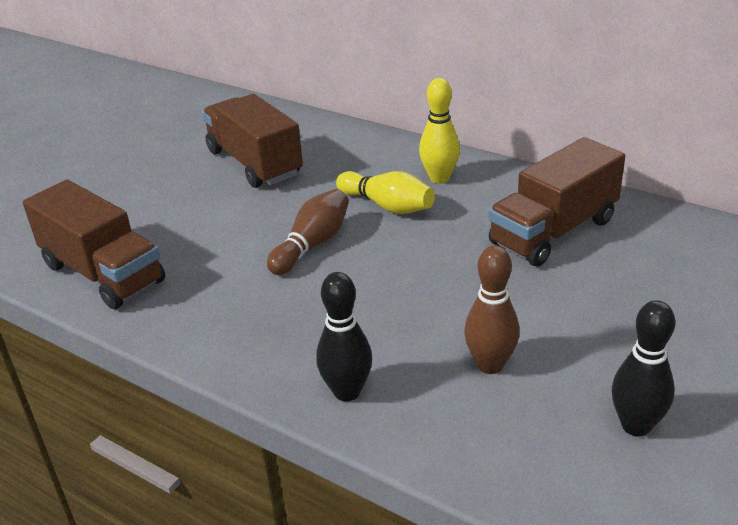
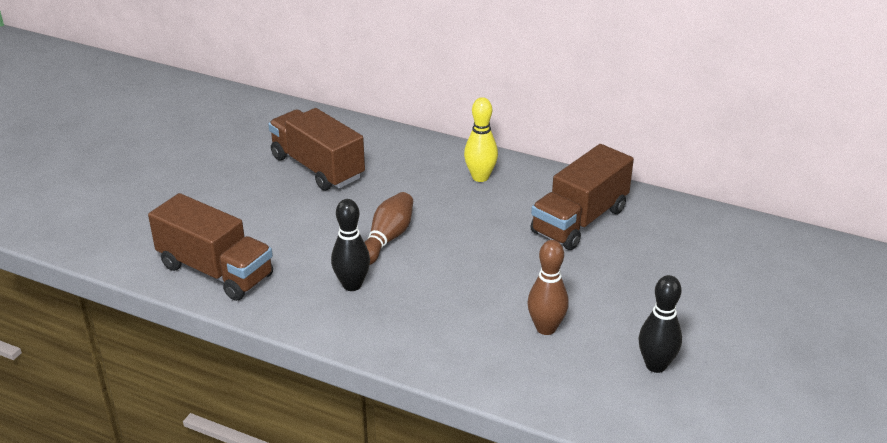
camera: 10 degrees left, 0 degrees up
(347, 392) = (442, 354): black bowling pin -> black bowling pin (352, 285)
(387, 206) = (441, 203): yellow bowling pin -> none

